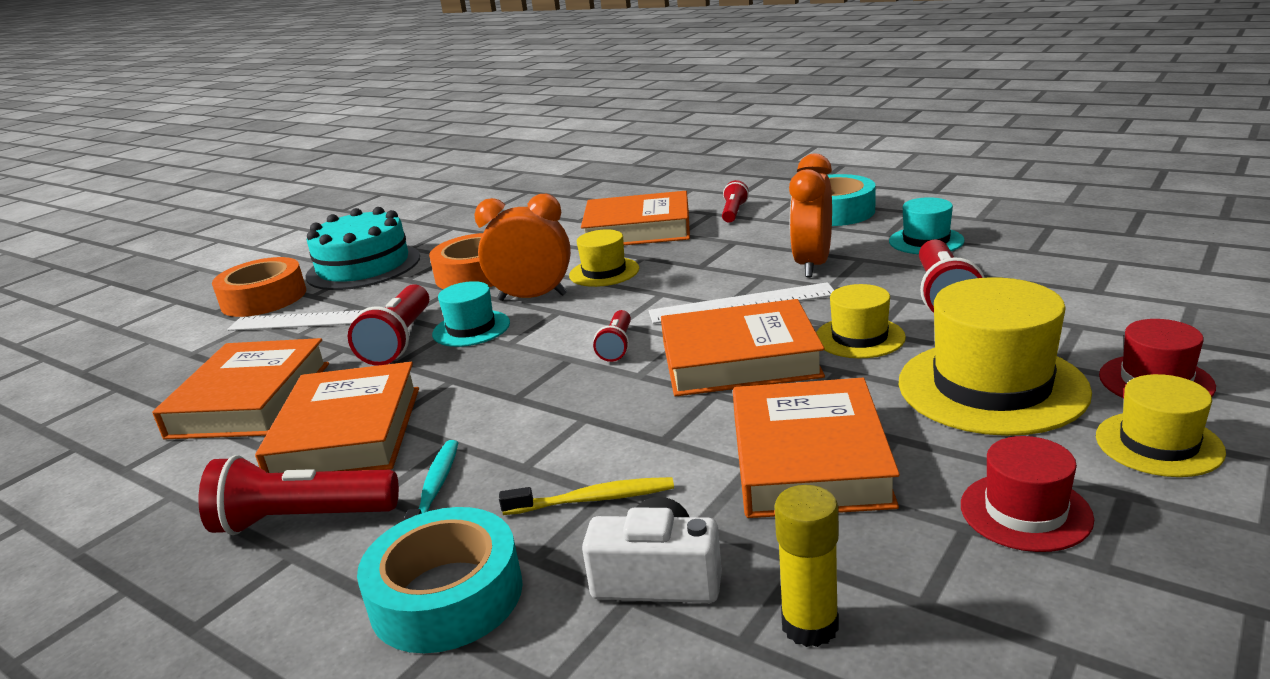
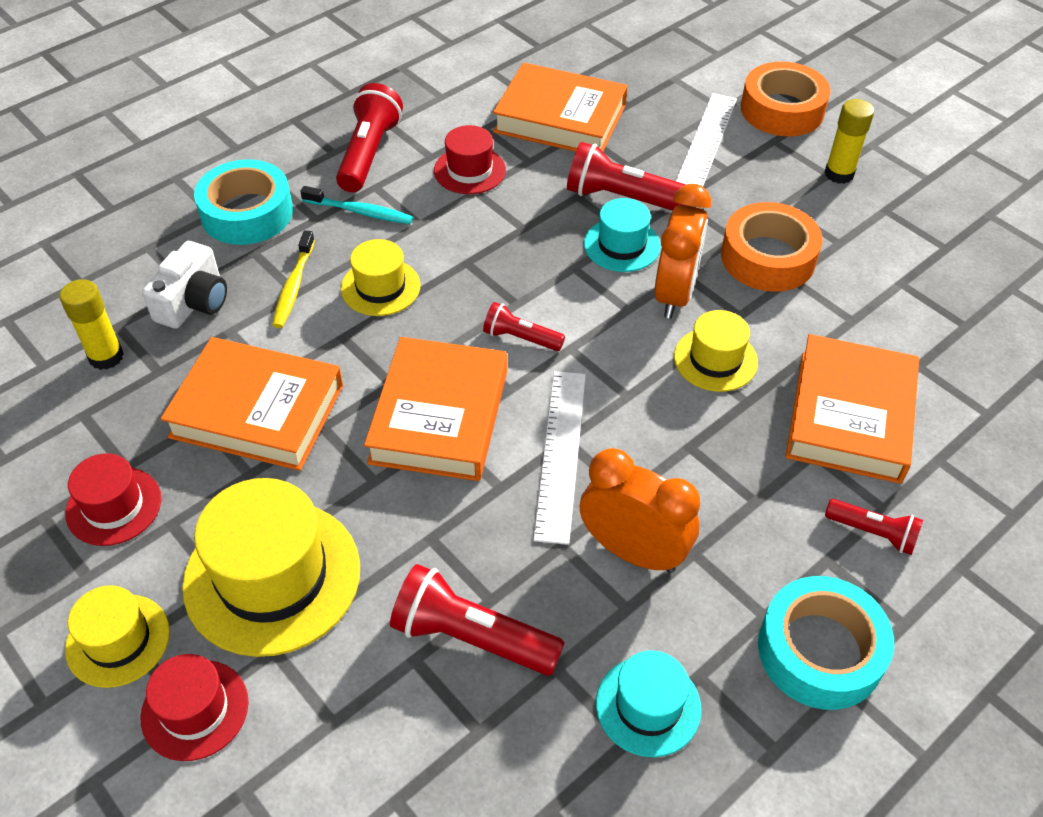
camera: 100 degrees right, 25 degrees up
(348, 433) = (469, 170): orange book -> red hat
(363, 266) = (839, 174): turquoise cake -> yellow glue stick
(859, 337) = (425, 520): yellow hat -> yellow hat (380, 287)

